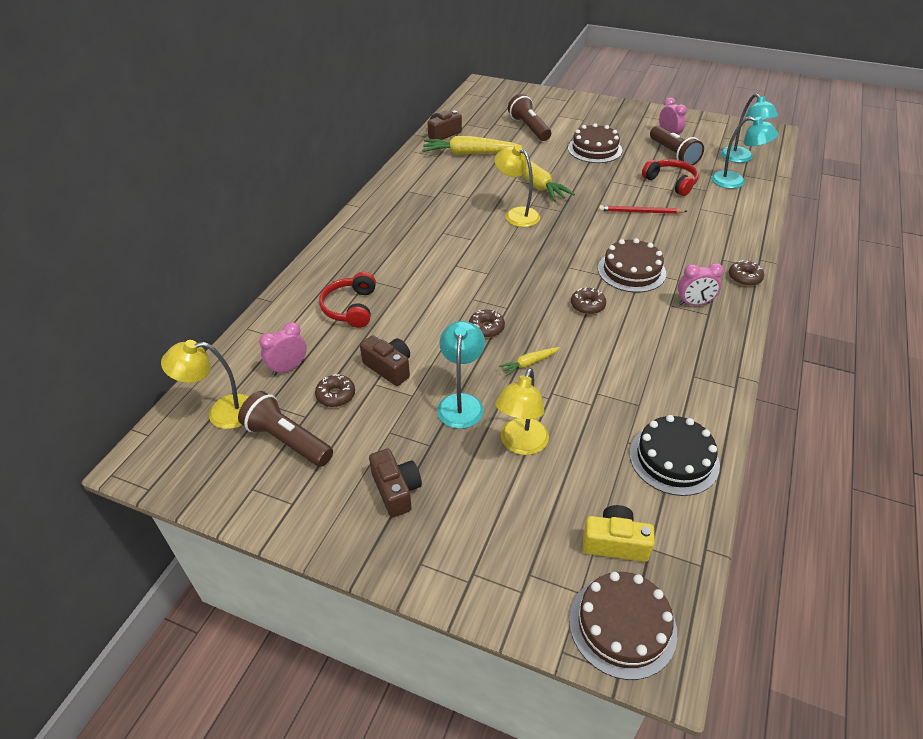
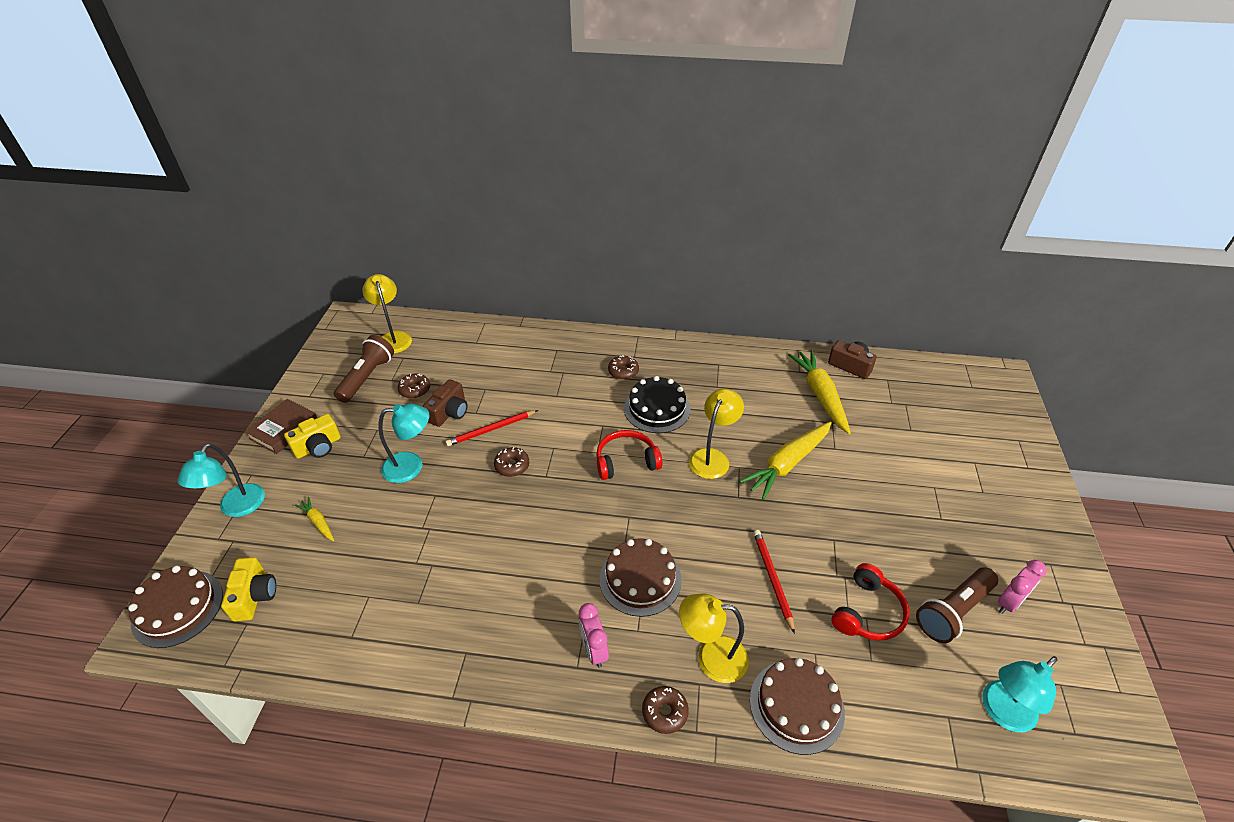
camera: 75 degrees right, 0 degrees up
(288, 368) = (442, 356): pink clock -> none
(347, 530) = (284, 429): none -> brown book
(350, 308) = (521, 371): red headphones -> red headphones (626, 461)
(396, 490) = (318, 447): brown camera -> yellow camera
(430, 338) = (491, 429): none -> red pencil
(521, 444) = (364, 515): yellow lamp -> yellow lamp (711, 657)
(529, 128) = (918, 438): brown flashlight -> none
(529, 363) = (466, 505): yellow carrot -> yellow carrot (318, 522)
(587, 305) = (565, 542): brown donut -> brown donut (623, 371)
(594, 149) = (907, 513): brown cake -> brown cake (796, 705)
(673, 458) = (347, 637): black cake -> black cake (657, 408)
(735, 182) = (918, 703): turquoise lamp -> turquoise lamp (237, 508)

